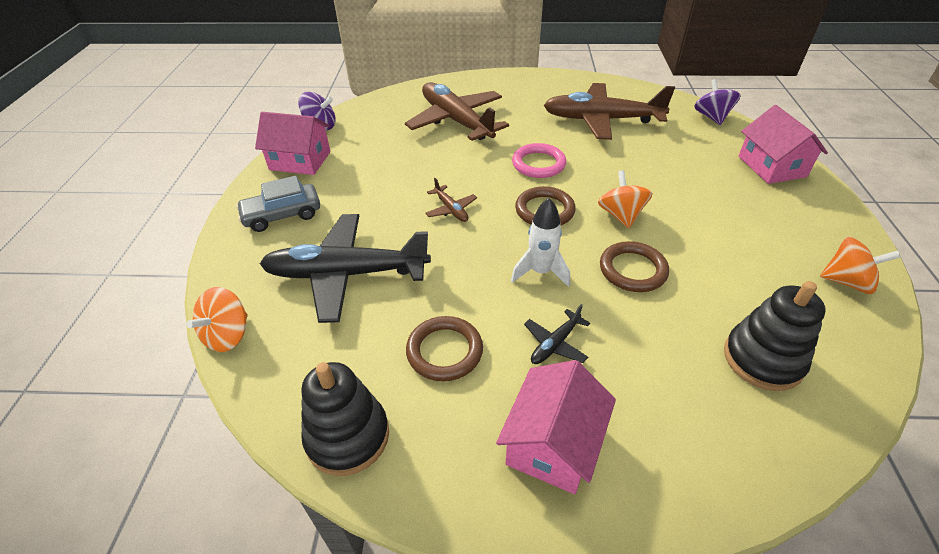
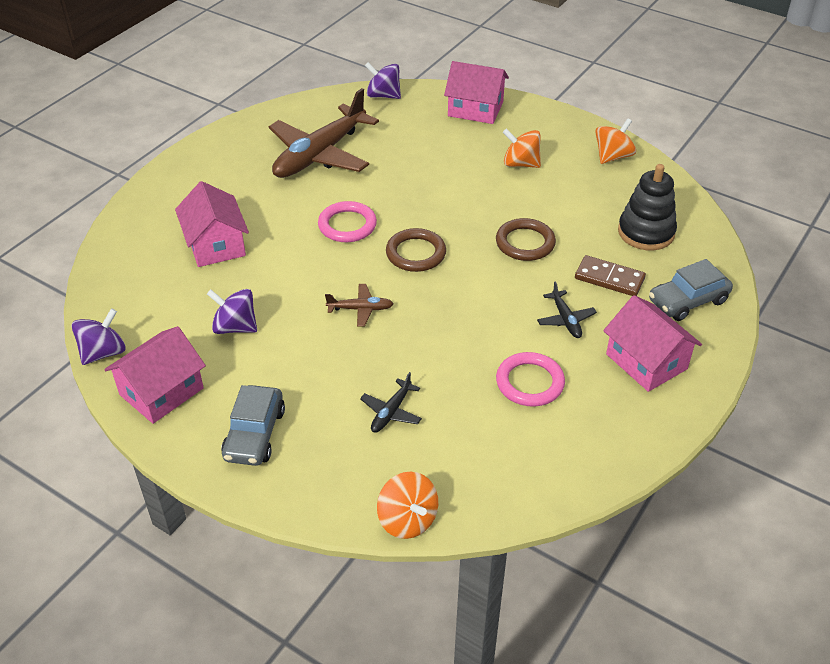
camera: 60 degrees left, 0 degrees up
(347, 274) = (391, 412): black plane -> black plane, size x0.42
(347, 436) = (573, 468): black stacking toy -> none
(383, 162) = (235, 327): none -> purple spinning top
(444, 351) = (530, 382): brown ring -> pink ring
(457, 121) = (216, 244): brown plane -> pink house
(540, 272) = (487, 292): white rocket -> none
(621, 215) = (460, 215): orange spinning top -> orange spinning top (520, 164)
(652, 356) = (609, 278): none -> brown domino
(693, 448) = (688, 301): none -> grey car

